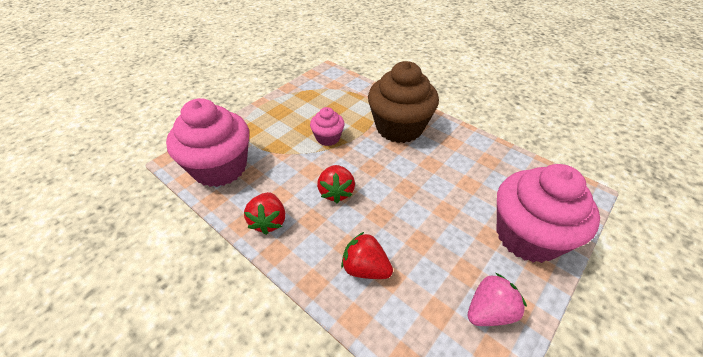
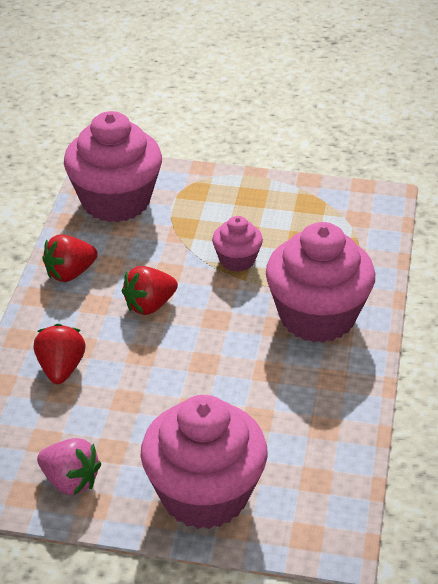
camera: 60 degrees right, 5 degrees down
(399, 127) = (317, 316): brown cupcake -> pink cupcake

